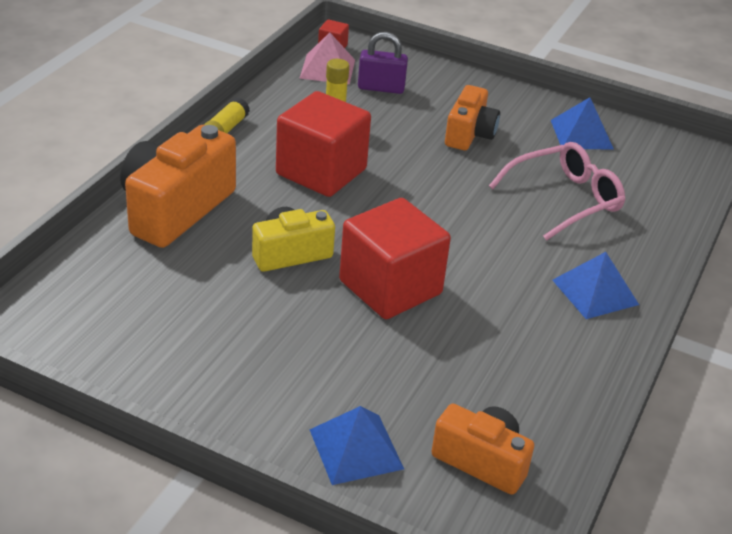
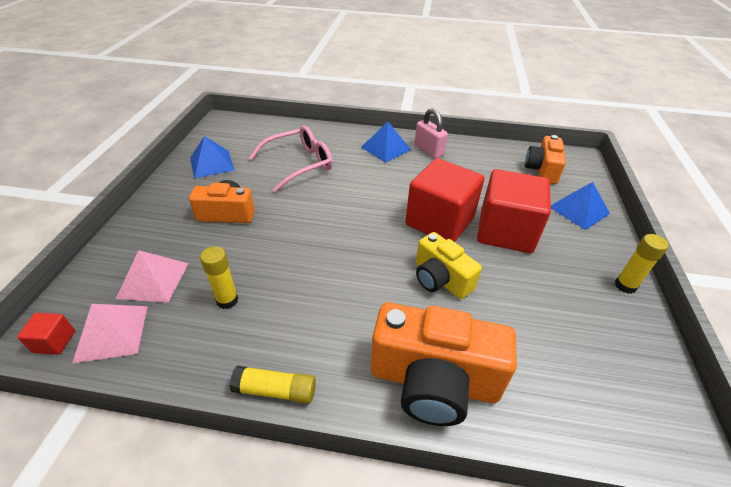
camera: 105 degrees left, 5 degrees up
(191, 406) = (625, 286): none -> yellow glue stick
(321, 172) = (319, 288): red cube -> red cube (505, 231)
(381, 88) = (153, 280): purple padlock -> pink pyramid
(564, 200) = (299, 164): pink glasses -> pink glasses turned 105 degrees clockwise
(580, 339) = (428, 150): none -> pink padlock

